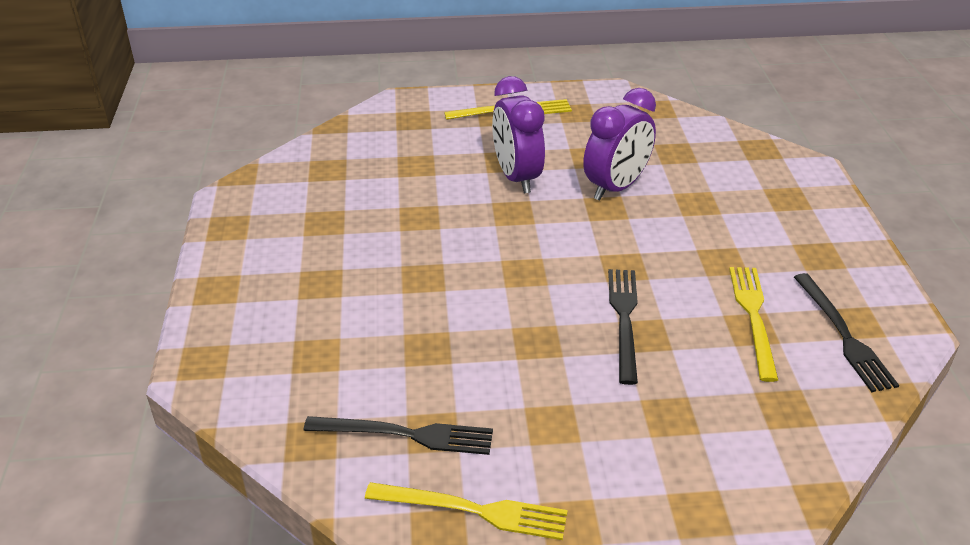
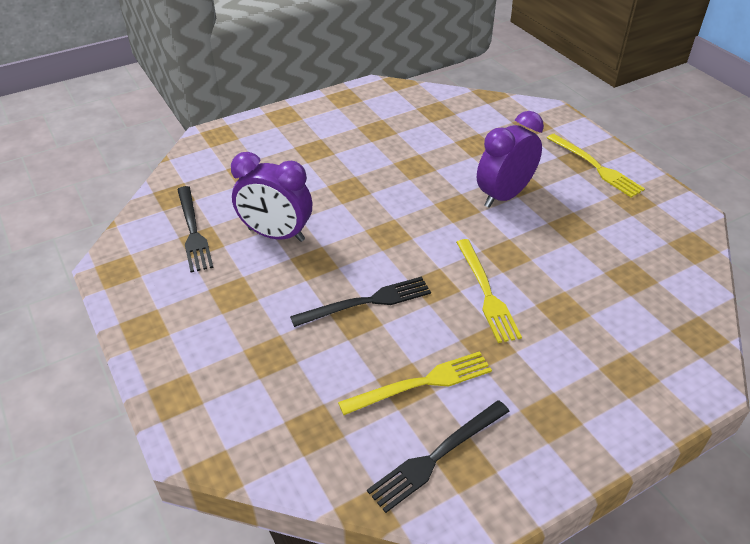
camera: 65 degrees right, 5 degrees up
(473, 510) = (139, 280): yellow fork -> yellow fork (486, 293)
(616, 187) = (540, 253): purple clock -> purple clock (276, 235)

